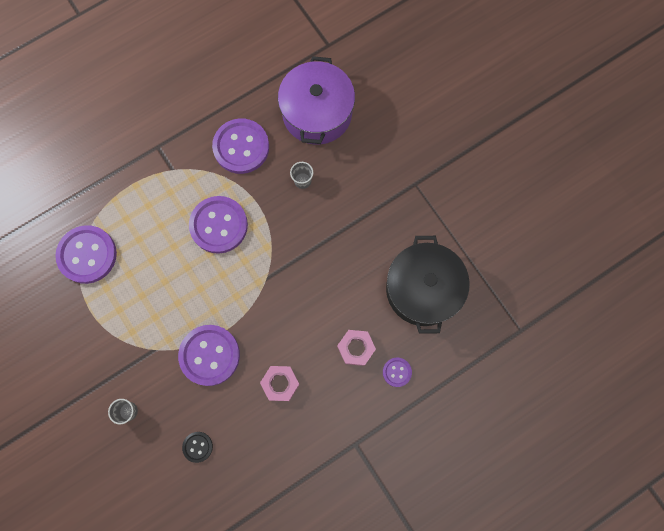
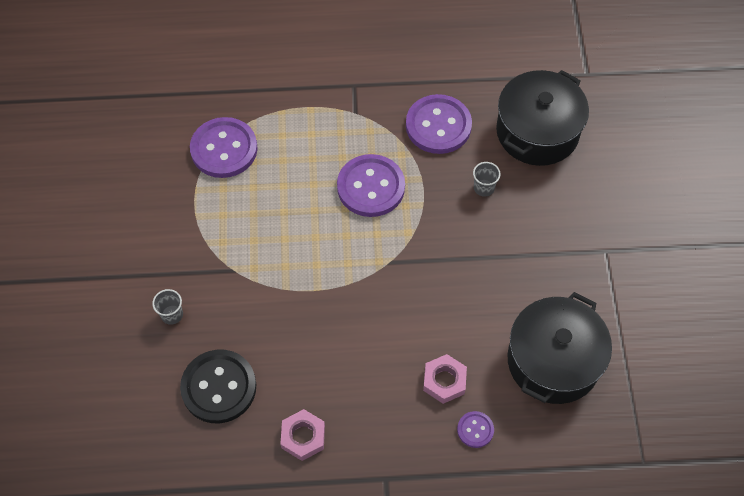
camera: 30 degrees right, 15 degrees down
(197, 447) = (219, 387): black button -> black button, size x2.08
(209, 355) = (286, 305): purple button -> none
(280, 383) = (342, 372): pink nut -> pink nut (303, 437)
(317, 113) = (537, 131): purple pot -> black pot

